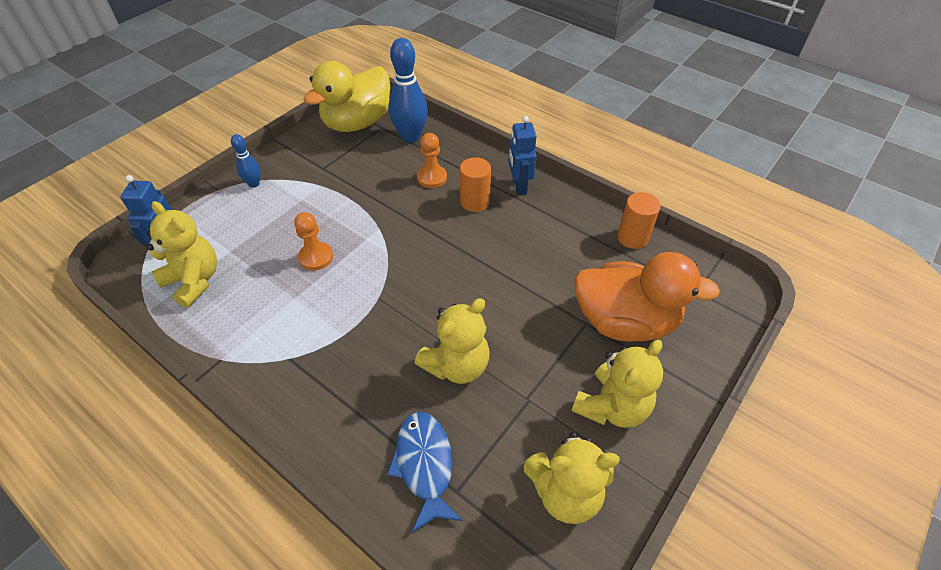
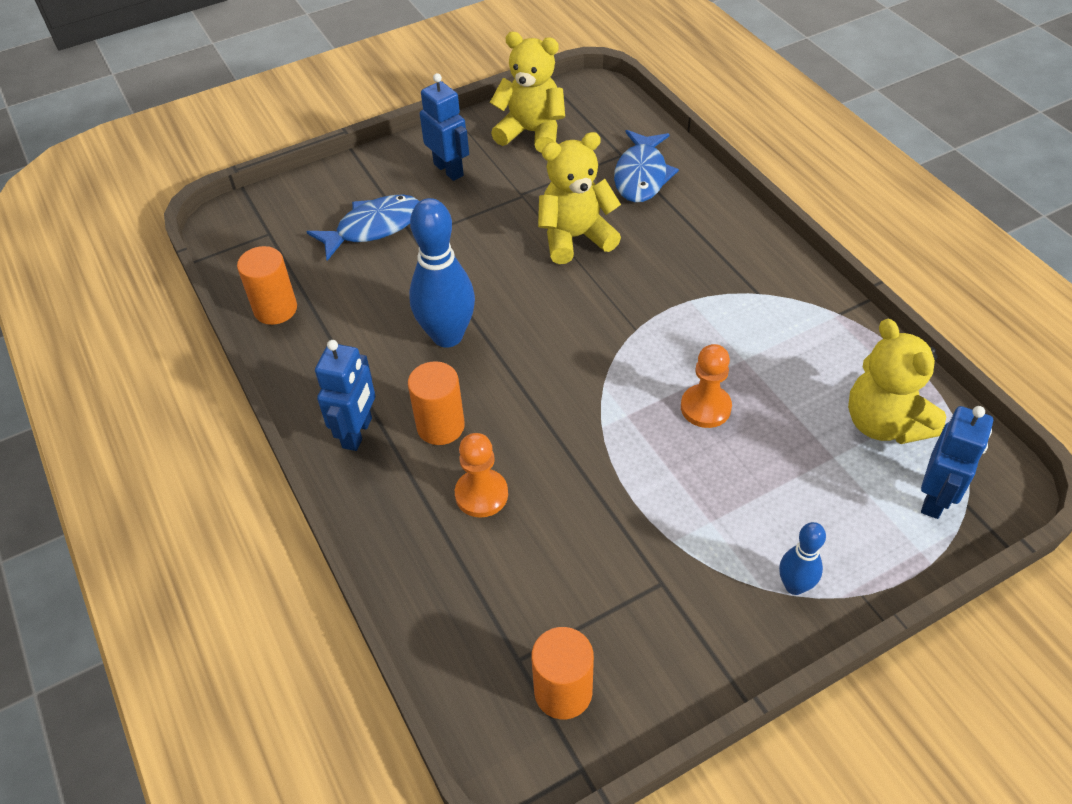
camera: 155 degrees left, 0 degrees up
(357, 123) = (563, 692): yellow duck -> orange cylinder
(410, 137) = (473, 608): blue bowling pin -> blue bowling pin (447, 336)
(612, 407) = (449, 170): yellow teddy bear -> blue robot
(625, 321) = (373, 227): orange duck -> blue fish

